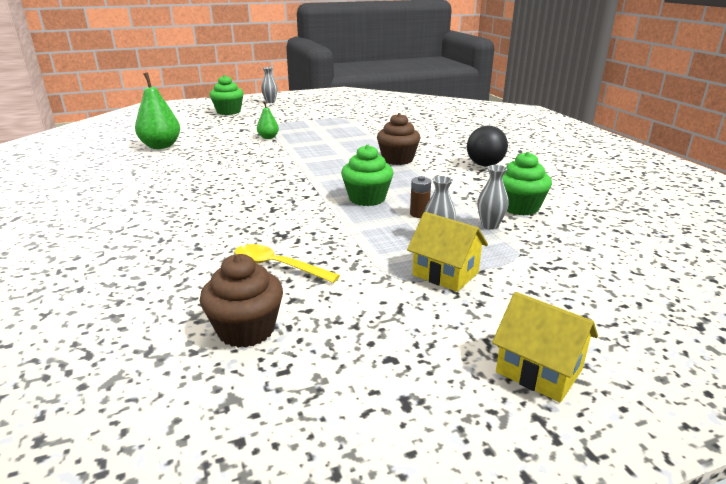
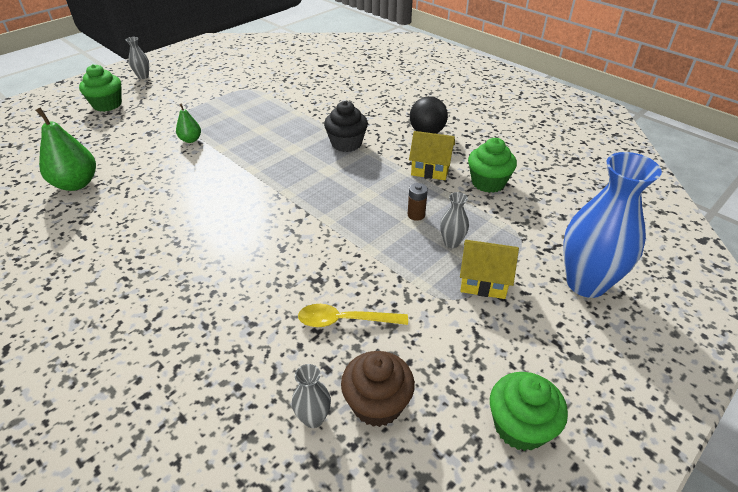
camera: 25 degrees left, 15 degrees up
(367, 198) = (357, 207): green cupcake -> green cupcake (520, 426)
(397, 159) = (346, 143): brown cupcake -> black cupcake
(490, 225) = (480, 212): grey vase -> grey vase (313, 418)
(539, 371) = (604, 358): yellow house -> yellow house (430, 169)
(570, 304) = (586, 283): none -> blue vase

